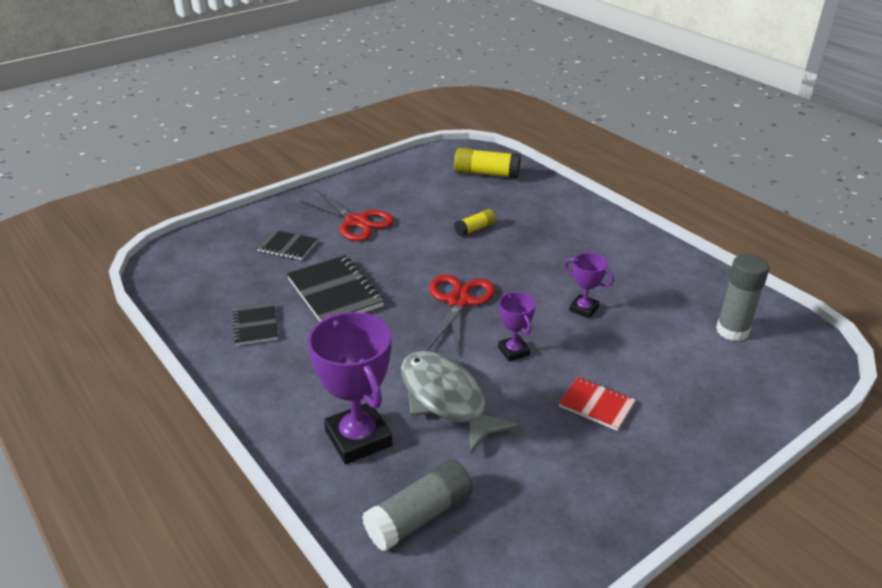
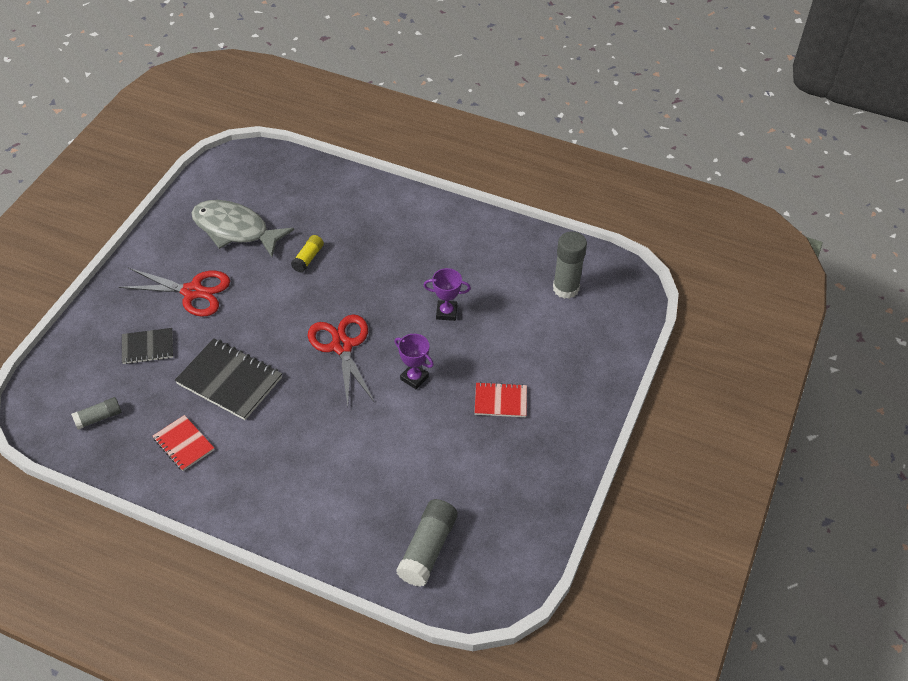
camera: 30 degrees left, 15 degrees up
(205, 281) = (98, 418): none -> grey glue stick
(255, 325) = (183, 444): black notebook -> red notebook
(358, 438) = (344, 509): purple trophy -> none
(446, 399) = (389, 445): grey fish -> grey fish (235, 230)
(486, 174) = (278, 183): yellow glue stick -> none

